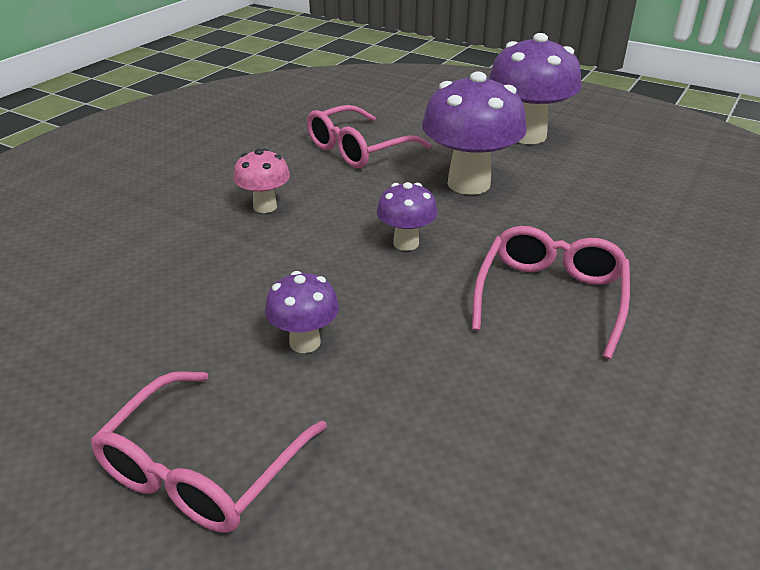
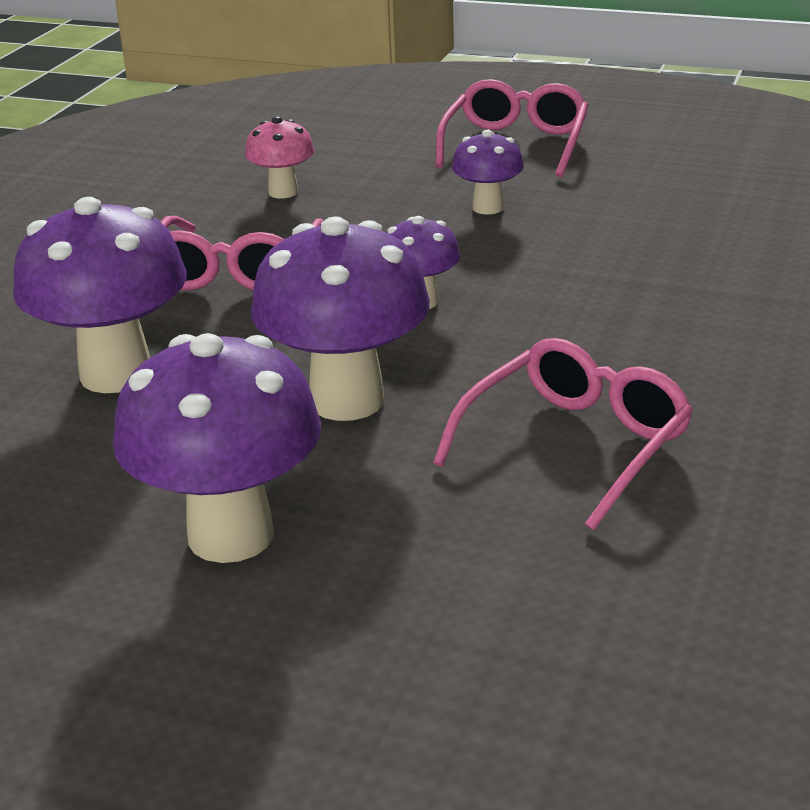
camera: 170 degrees right, 5 degrees down
(265, 207) = (649, 321): pink mushroom -> pink mushroom (283, 192)
(615, 218) = (116, 374): none -> purple mushroom

